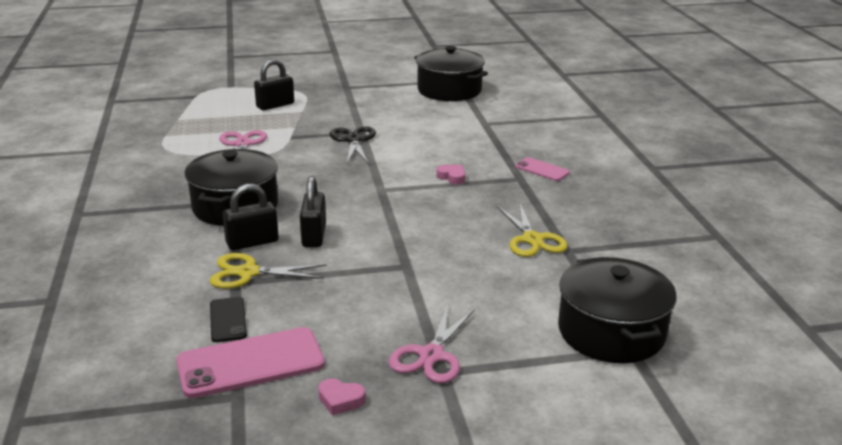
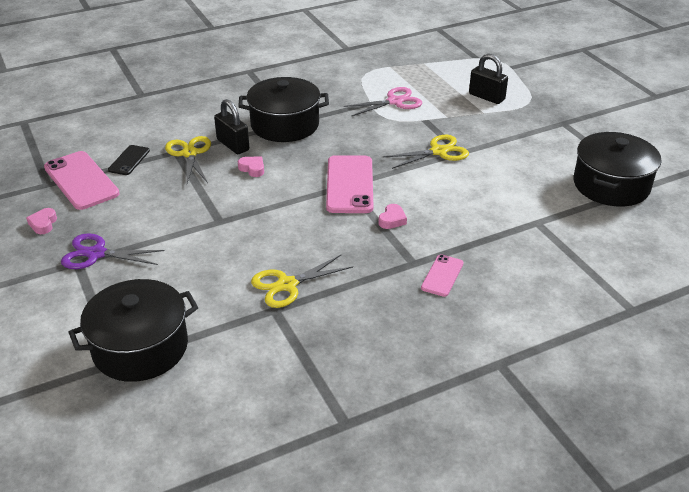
camera: 75 degrees right, 10 degrees up
(228, 320) = (129, 160): black phone -> black phone turned 45 degrees counterclockwise
(314, 235) = (252, 169): black padlock -> pink heart
(353, 140) = (439, 152): black scissors -> yellow scissors
(381, 188) = (350, 184): none -> pink phone
(431, 355) = (96, 254): pink scissors -> purple scissors

